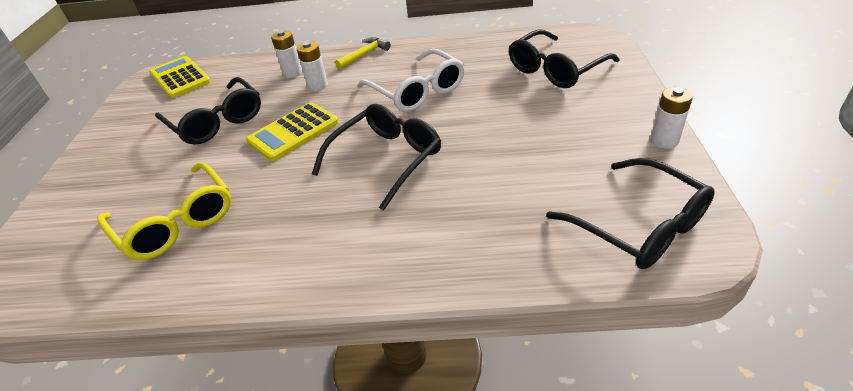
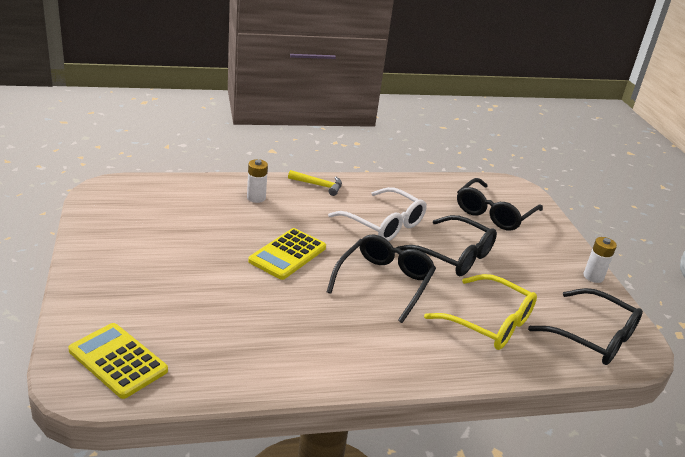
camera: 20 degrees left, 10 degrees down
(176, 222) = (221, 329): yellow glasses -> yellow glasses (489, 322)
(180, 78) = (137, 193): yellow calculator -> yellow calculator (118, 360)
(216, 121) = (204, 240): black glasses -> black glasses (454, 255)
(318, 85) = (288, 212): white battery -> none
(364, 54) = (318, 185): yellow hammer -> yellow hammer turned 75 degrees clockwise

